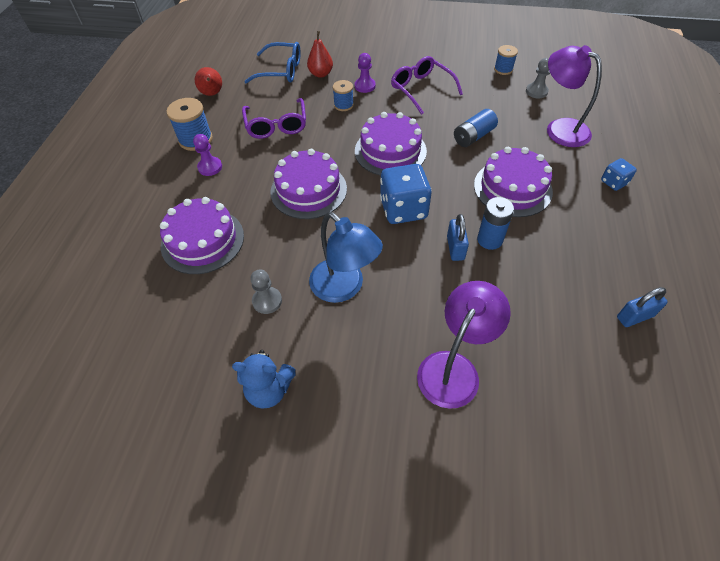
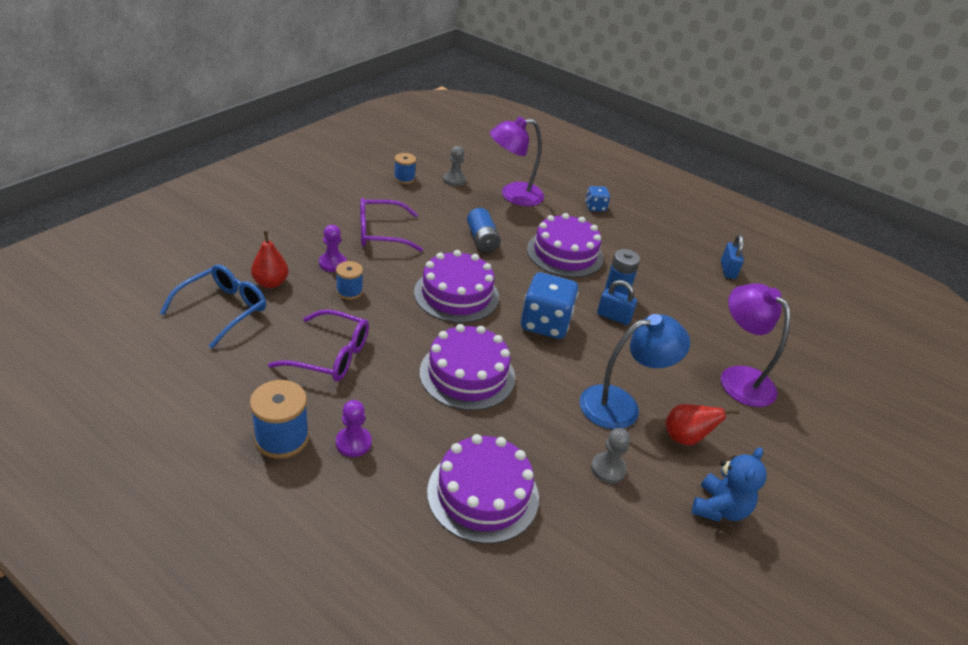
camera: 70 degrees left, 15 degrees down
(212, 94) = (196, 388): red pear -> red pear (685, 438)

